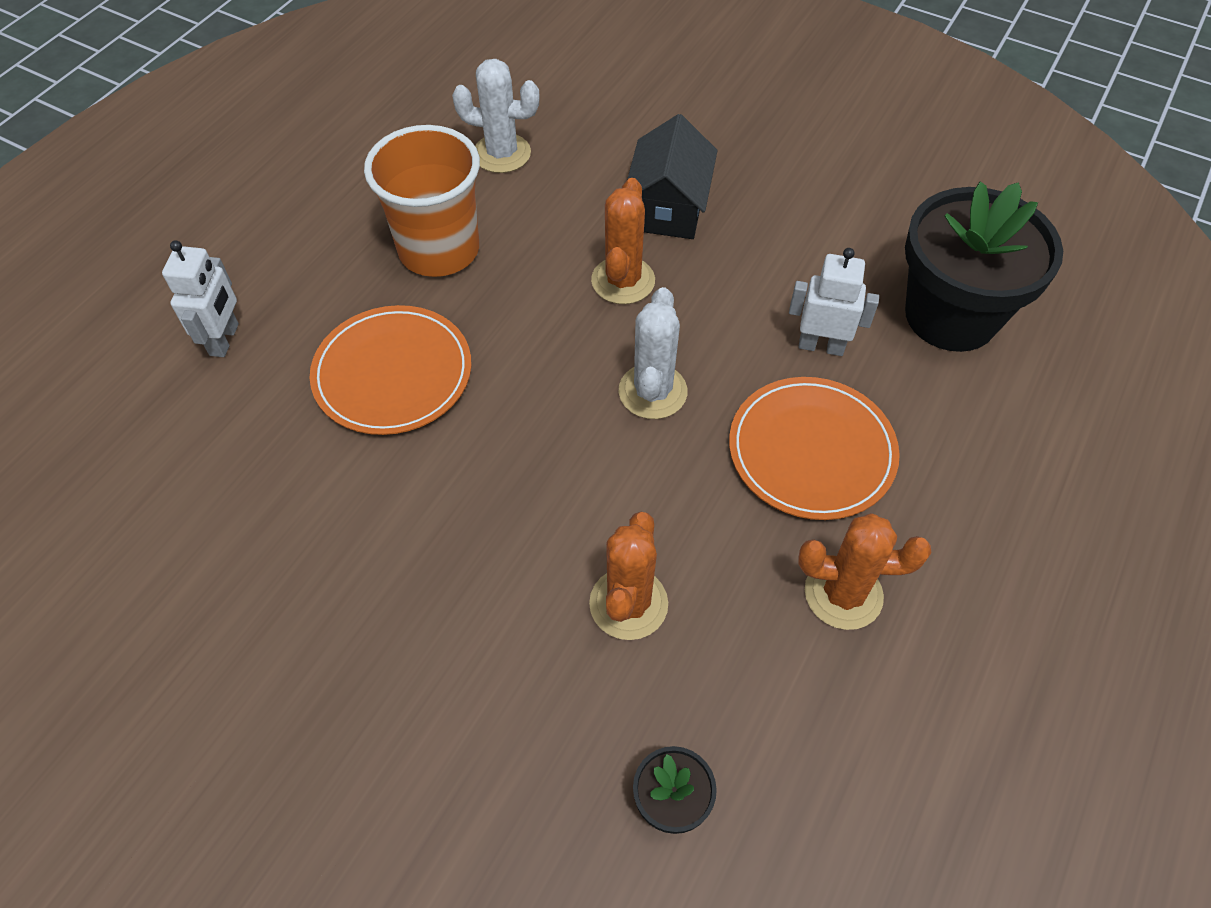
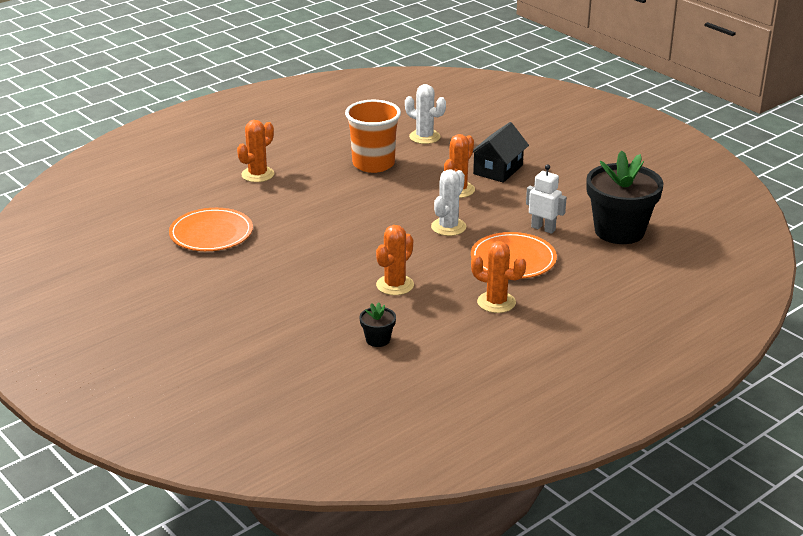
camera: 20 degrees right, 25 degrees down
(225, 339) = (257, 174): white robot -> orange cactus
(393, 373) = (328, 199): orange plate -> orange plate (211, 233)

